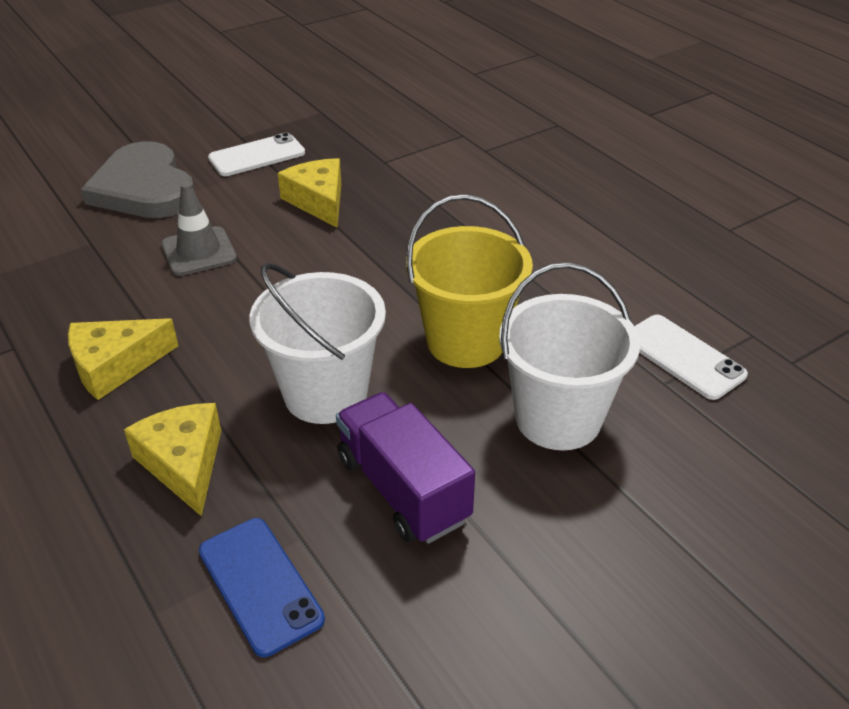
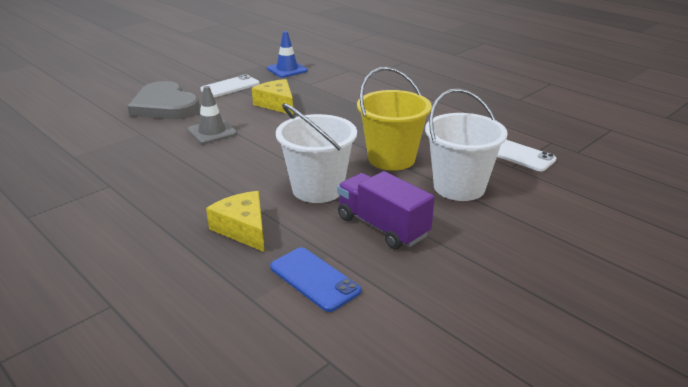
camera: 10 degrees left, 10 degrees down
(115, 366) = (180, 188): yellow cheese -> none
(358, 126) = (287, 70): none -> blue traffic cone

